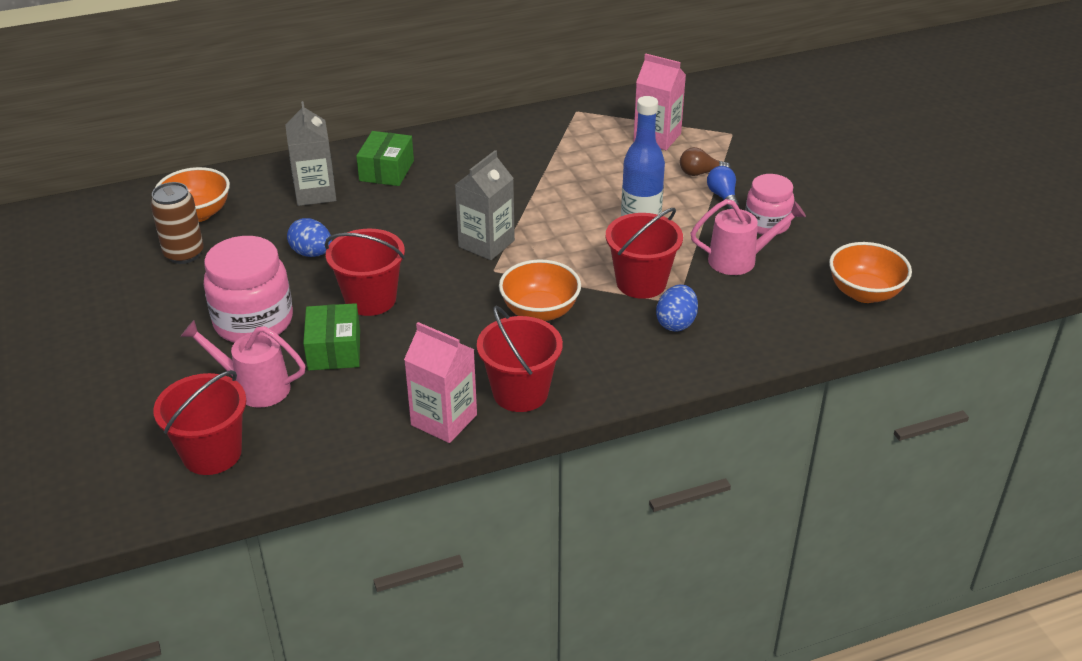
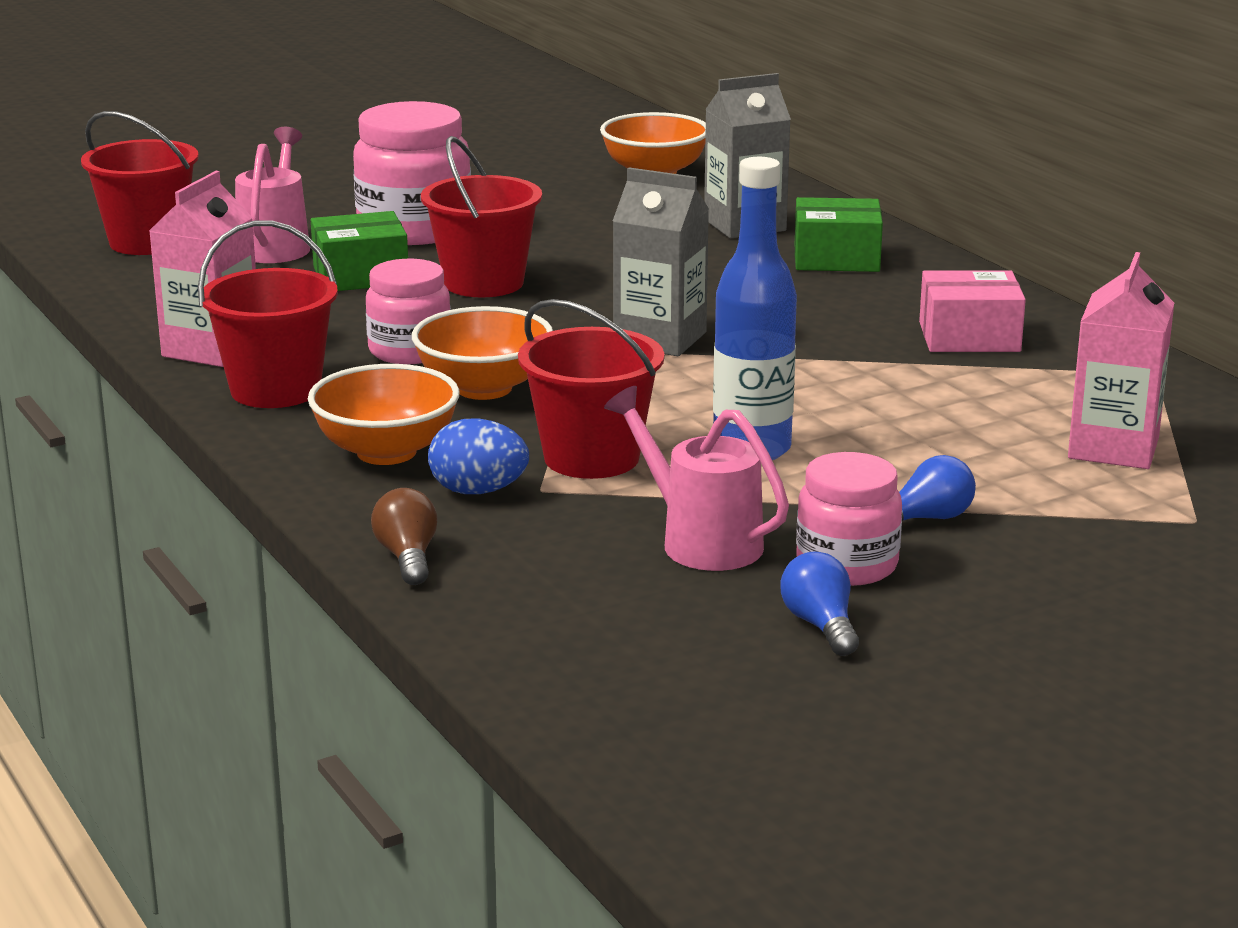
camera: 80 degrees right, 15 degrees down
(184, 254) = (556, 179): brown can -> none
(312, 253) = (586, 240): blue egg -> none
(475, 336) = (410, 351): none -> pink jar
(516, 150) = (969, 337): none -> pink box
(700, 173) = (1002, 494): brown light bulb -> brown light bulb (407, 558)
(740, 260) = (700, 541): pink watering can -> pink watering can turned 150 degrees clockwise
(822, 239) = (820, 625): none -> blue light bulb
(864, 293) = (633, 672): orange bowl -> orange bowl (386, 452)

